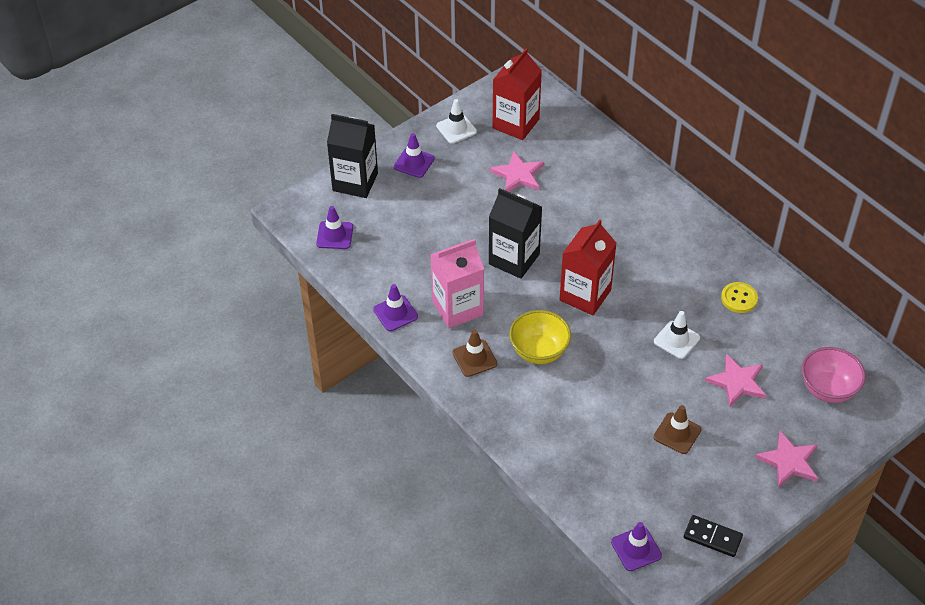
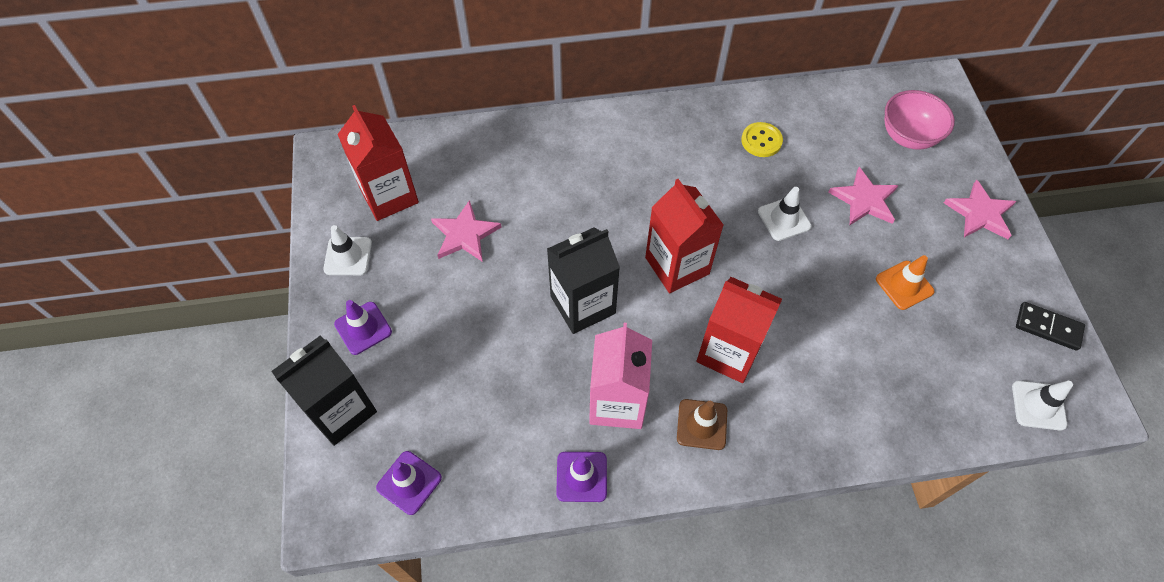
camera: 60 degrees left, 10 degrees up
(539, 351) = (729, 352): yellow bowl -> red carton
(636, 549) = (1038, 405): purple traffic cone -> white traffic cone
(677, 433) = (904, 285): brown traffic cone -> orange traffic cone
(712, 537) = (1048, 327): black domino -> black domino turned 60 degrees clockwise

